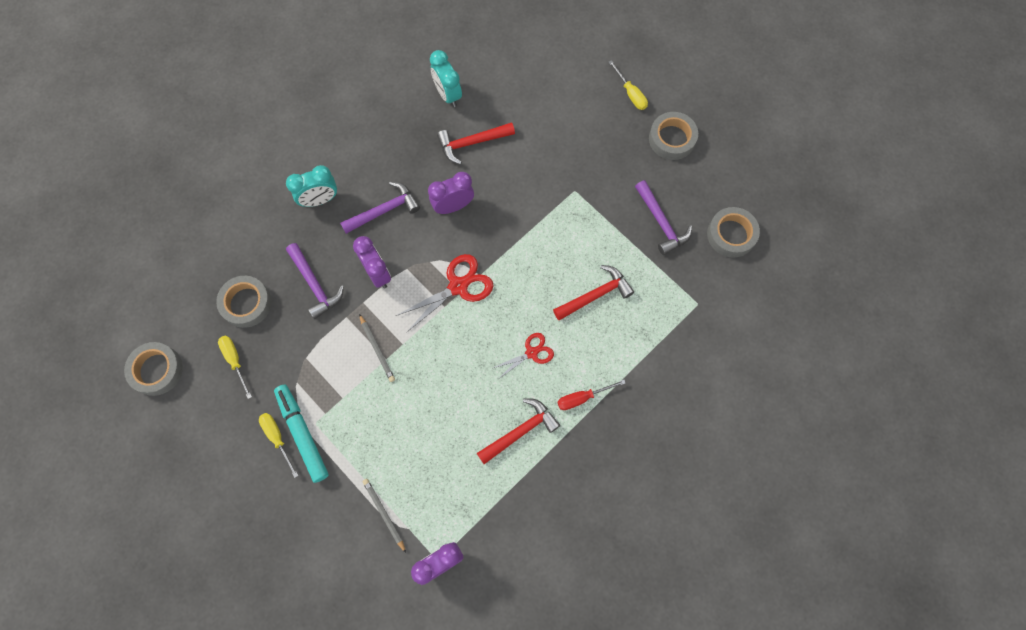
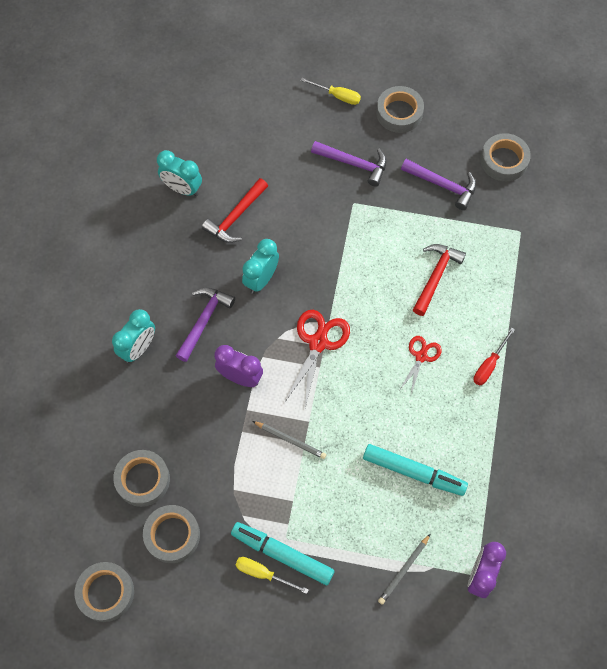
camera: 35 degrees left, 5 degrees down
(235, 361) = (172, 535): yellow screwdriver -> grey tape
(315, 285) = (192, 423): purple hammer -> purple hammer (354, 164)
(384, 514) = (404, 570): grey pencil -> grey pencil turned 75 degrees counterclockwise
(452, 442) = (413, 472): none -> turquoise marker
(453, 206) = (261, 279): purple clock -> turquoise clock
(520, 431) = (461, 425): red hammer -> none

